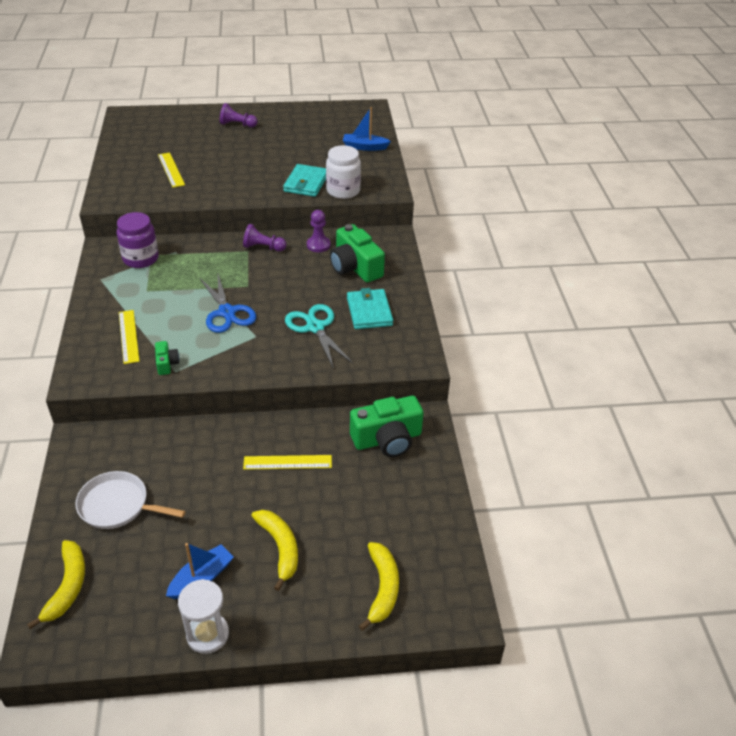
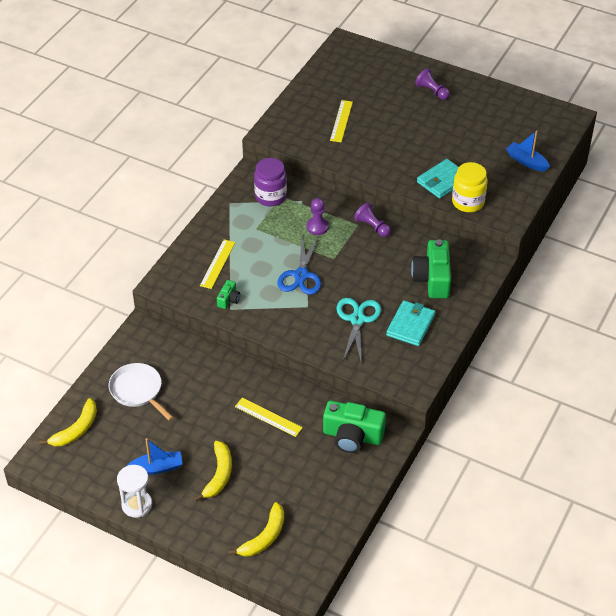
camera: 35 degrees right, 5 degrees up
(318, 245) = (419, 244): purple pawn -> purple pawn (317, 227)
(343, 191) = (468, 202): white jar -> yellow jar

